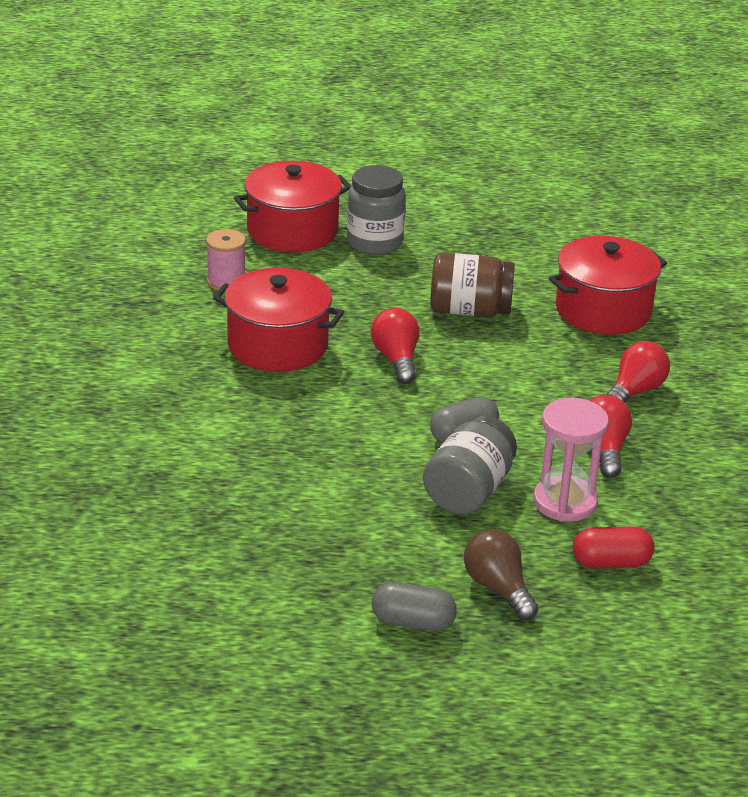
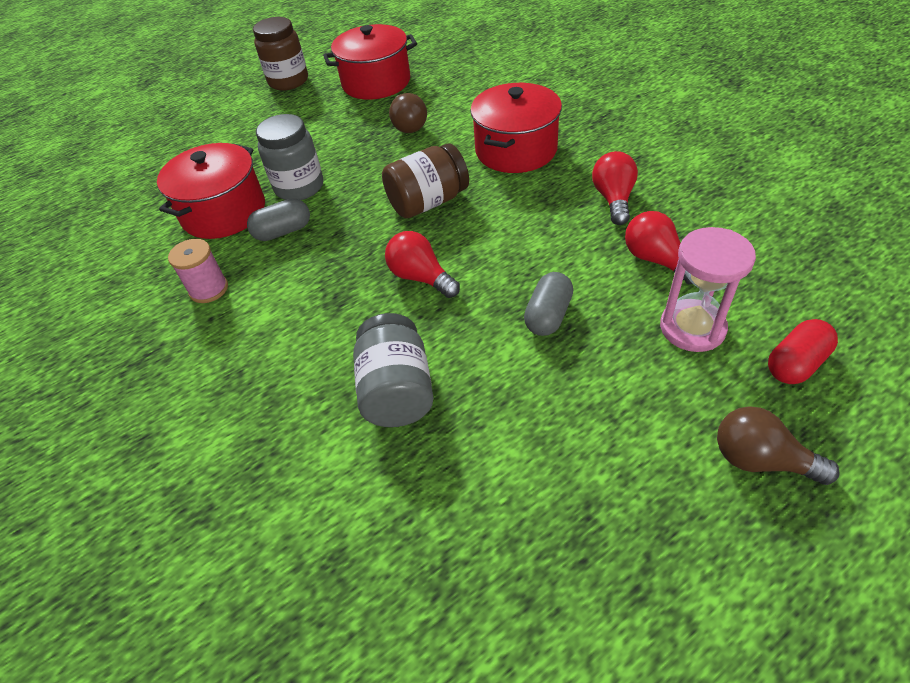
camera: 30 degrees left, 15 degrees up
(277, 345) = (311, 325): red pot -> red pot (376, 82)
(413, 622) = (750, 564): grey capsule -> grey capsule (283, 231)
(467, 142) = (288, 81): none -> brown jar
(468, 491) = (615, 369): grey jar -> grey jar (397, 391)
(532, 239) = (408, 125): none -> brown light bulb

